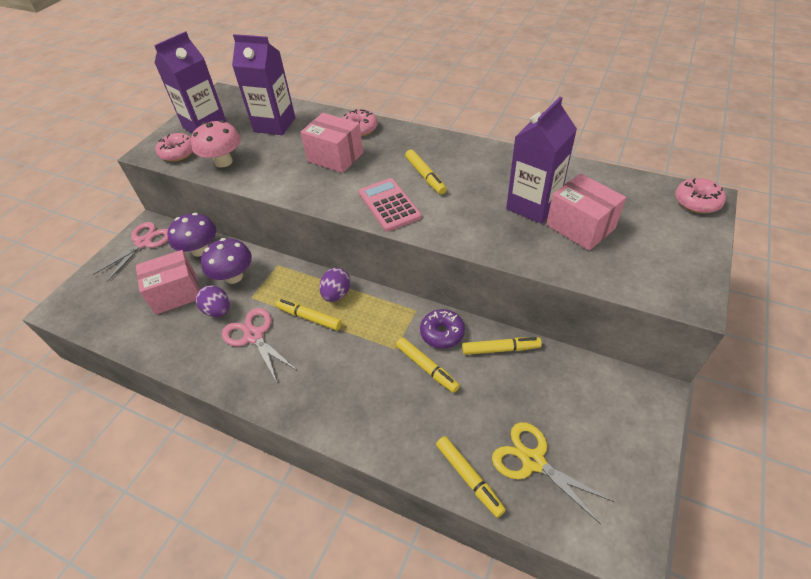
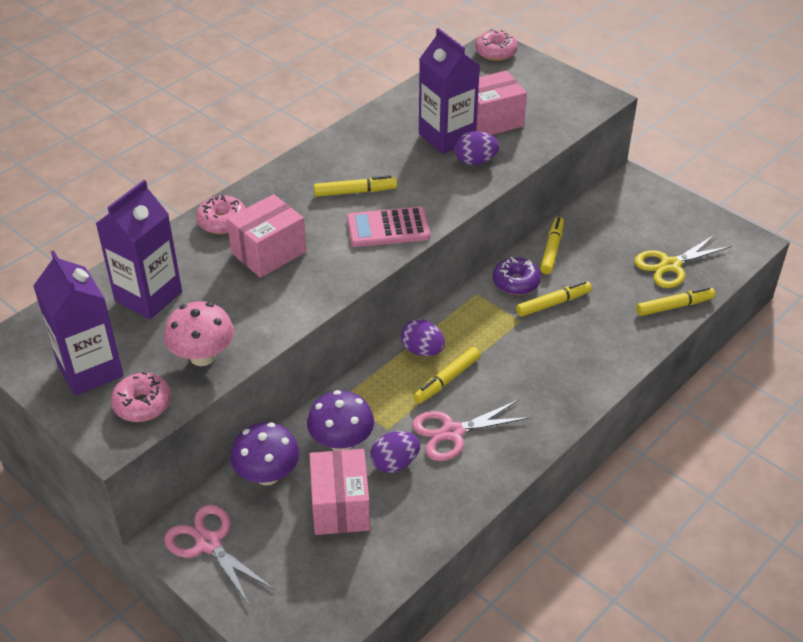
camera: 75 degrees left, 5 degrees down
(509, 232) = (475, 161): none -> purple egg

